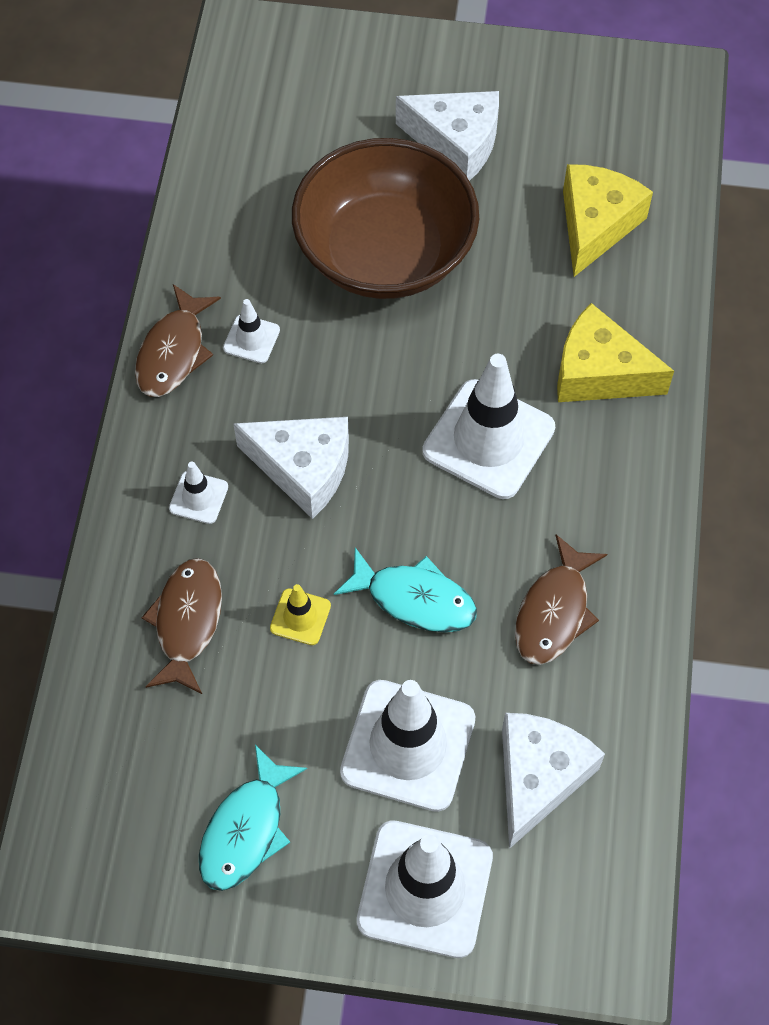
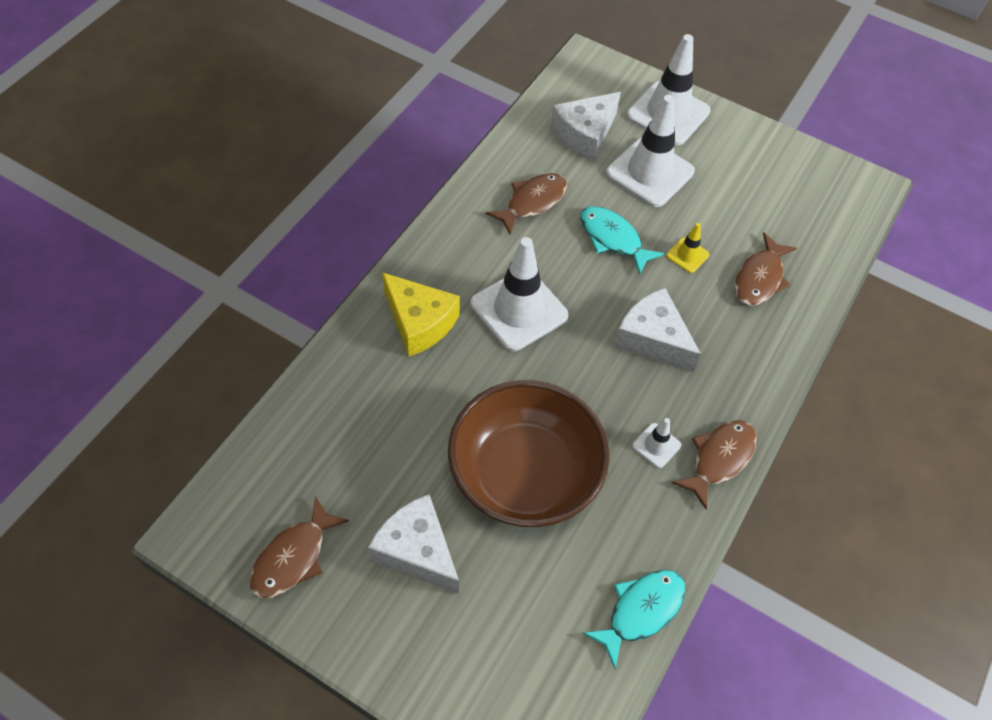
camera: 160 degrees left, 5 degrees down
(198, 497) = (731, 348): white traffic cone -> none
(246, 829) = (755, 169): turquoise fish -> turquoise fish (641, 611)
(571, 94) = (293, 557): none -> brown fish
(595, 225) = (351, 430): yellow cheese -> none

